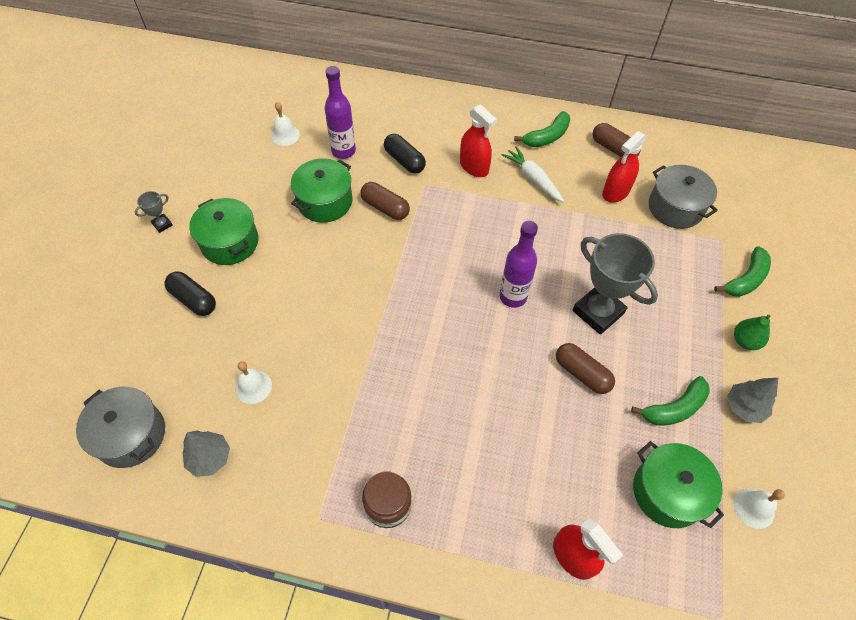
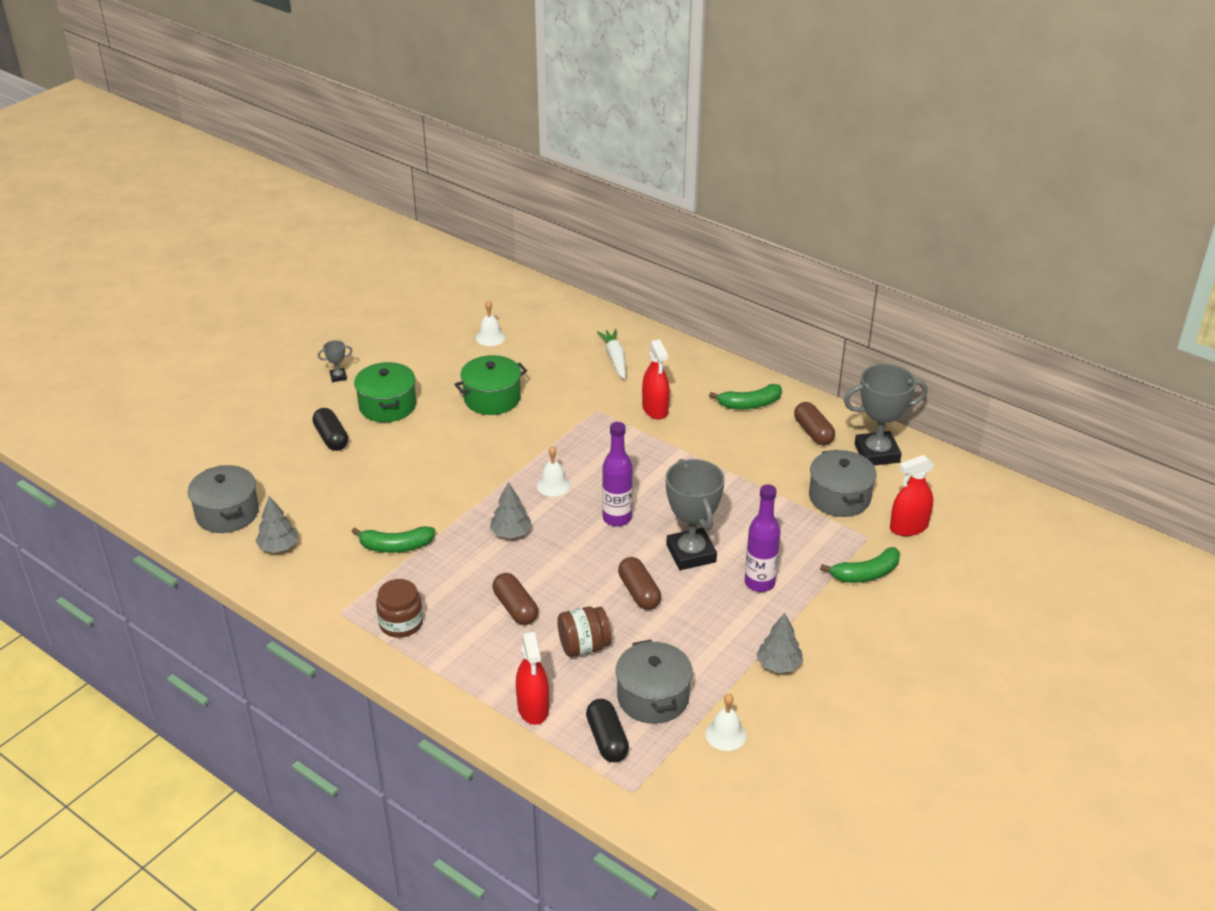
camera: 25 degrees right, 20 degrees down
(253, 386) = (343, 512): white bell -> white bell (553, 485)
(343, 151) = (536, 364): purple bottle -> purple bottle (759, 583)
(385, 208) = (545, 418): brown capsule -> brown capsule (515, 608)
(404, 161) = (590, 386): black capsule -> black capsule (607, 739)
(429, 350) = (511, 533): none -> grey tree
(533, 178) = (708, 434): white carrot -> white carrot (615, 359)
(573, 458) = (584, 646): none -> brown jar
(616, 192) = (786, 468): red spray bottle -> red spray bottle (908, 527)
(668, 492) = (653, 697): green pot -> grey pot
(674, 153) = (877, 453): none -> grey trophy
(674, 408) = (708, 644): green banana -> green banana (396, 546)
(745, 341) = (822, 619): green pear -> none

